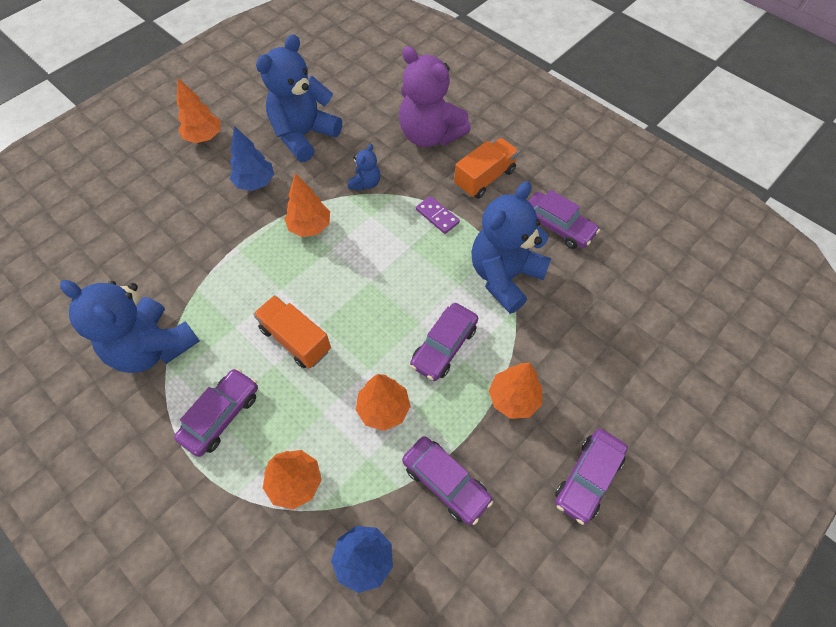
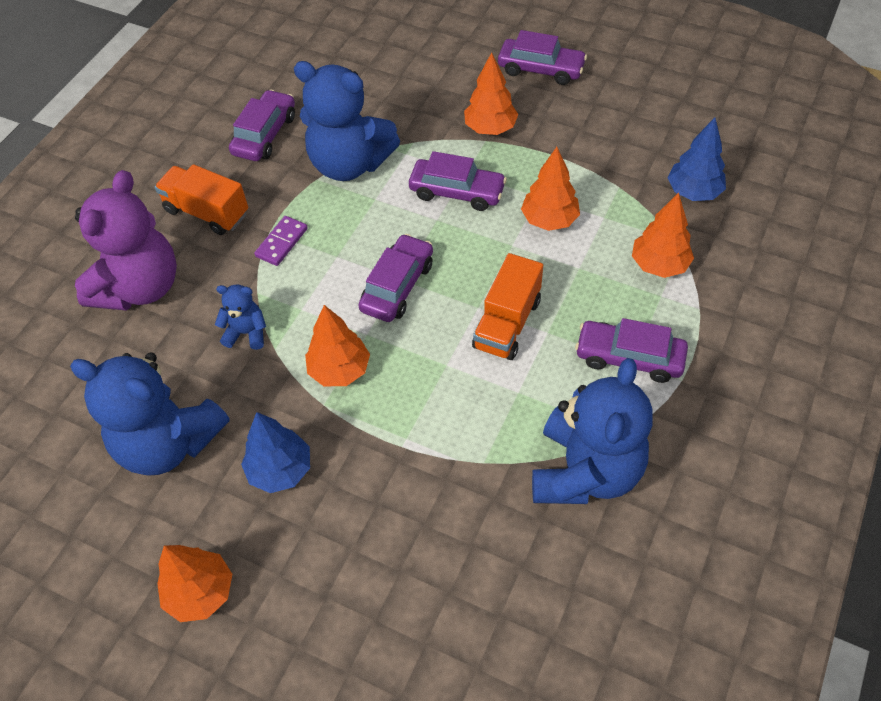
camera: 105 degrees left, 5 degrees down
(445, 482) = (595, 156): purple car -> purple car (397, 286)

